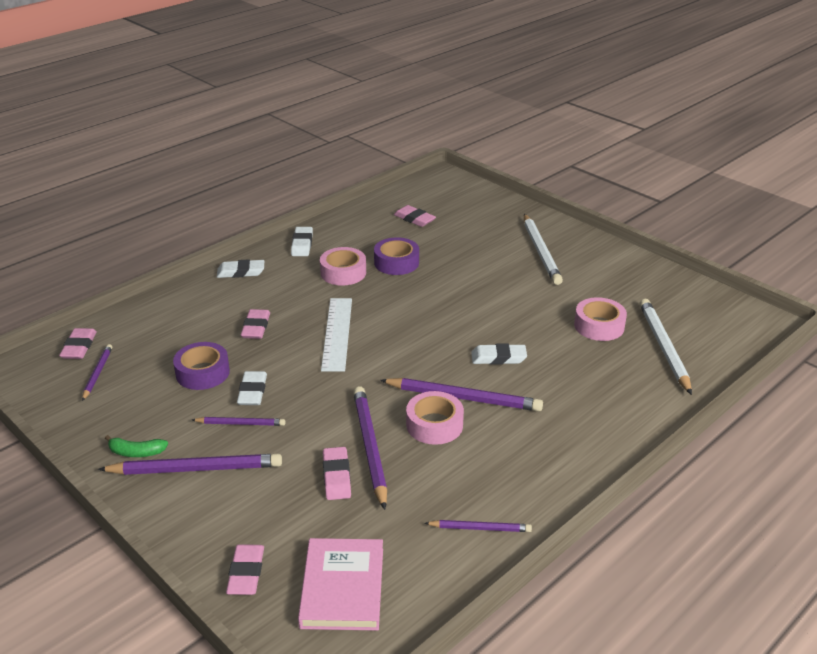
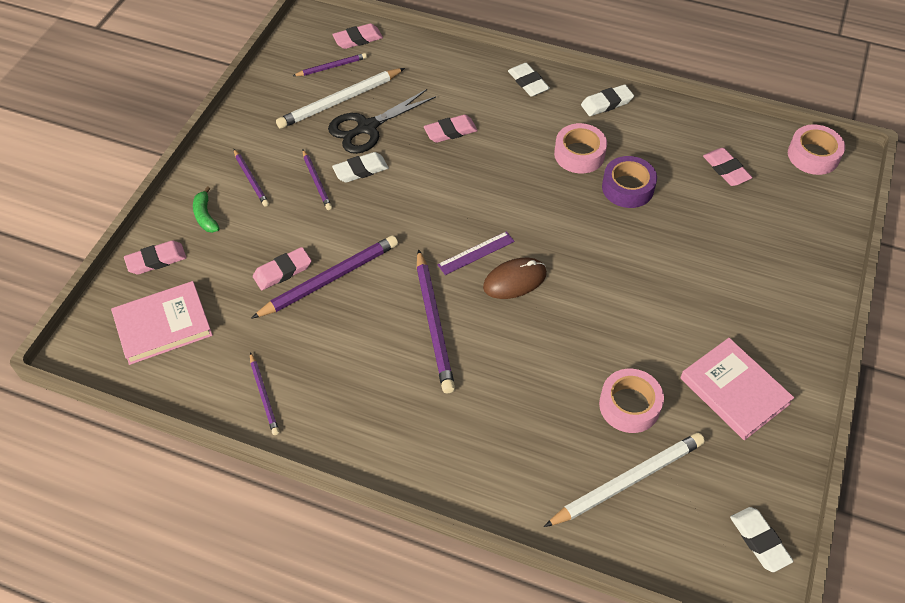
camera: 65 degrees right, 20 degrees up
(136, 452) = (253, 136): green banana -> green banana (205, 216)
(195, 469) = (251, 179): purple pencil -> purple pencil, size x0.55
(202, 373) = (367, 127): purple tape -> black scissors
(337, 333) = (476, 191): white ruler -> none
(404, 353) = (476, 253): none -> purple ruler
(414, 219) = (726, 169): pink eraser -> pink eraser turned 45 degrees counterclockwise
(434, 425) = (383, 315): pink tape -> pink tape (813, 155)
(448, 342) = (514, 280): none -> brown mouse
(498, 358) = (514, 331): white eraser -> white eraser (759, 541)
(540, 251) = (746, 306): white pencil -> white pencil (340, 101)
(609, 279) = (734, 391): none -> pink book

